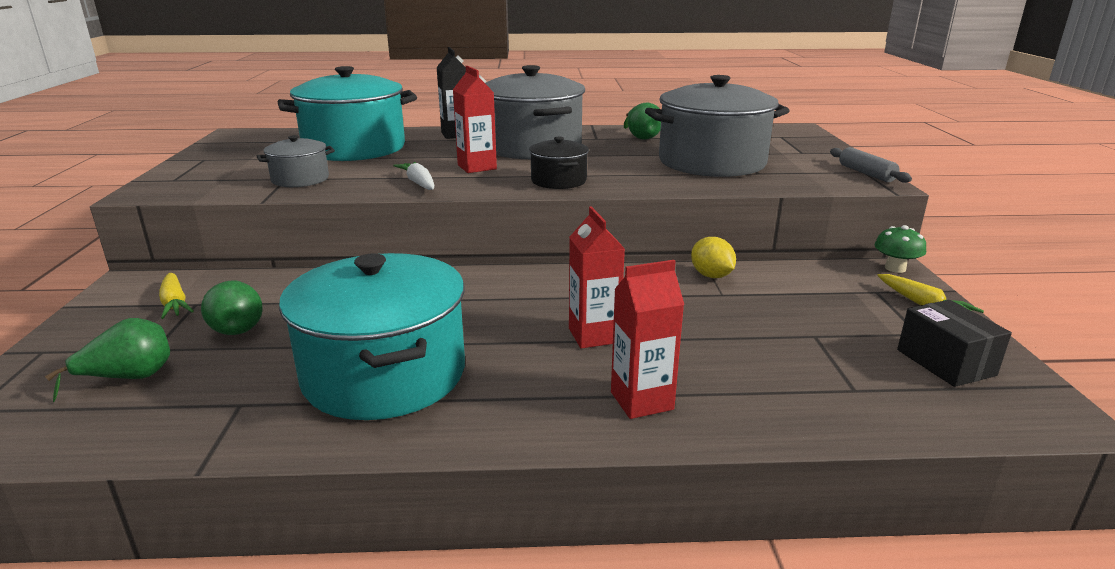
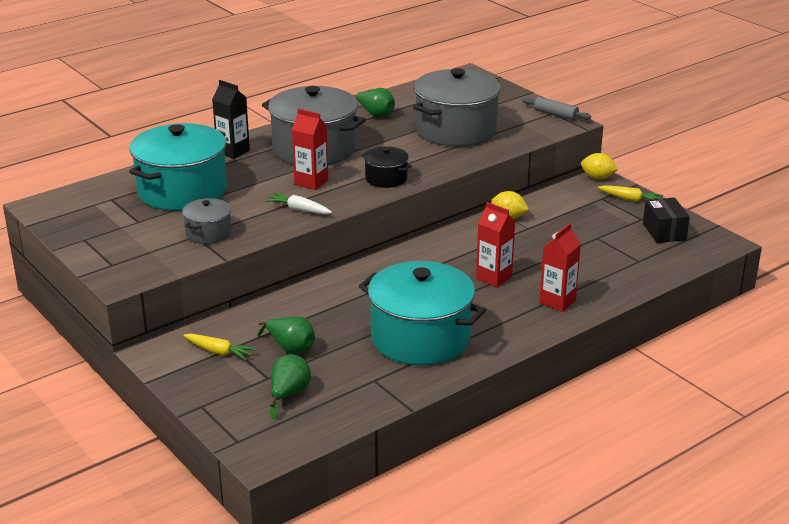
camera: 35 degrees left, 5 degrees up
(895, 268) = (597, 178): green mushroom -> yellow lemon
(945, 362) = (664, 232): black box -> black box turned 45 degrees clockwise

